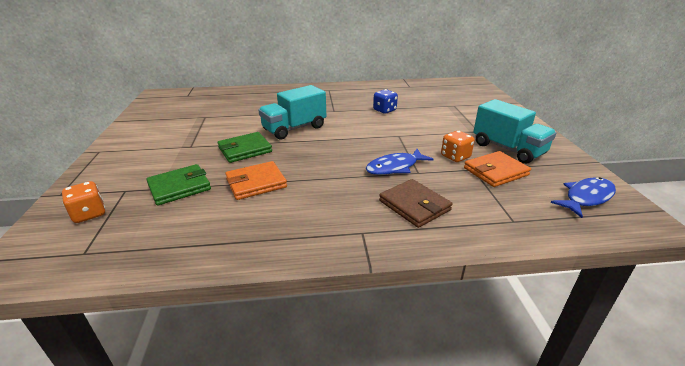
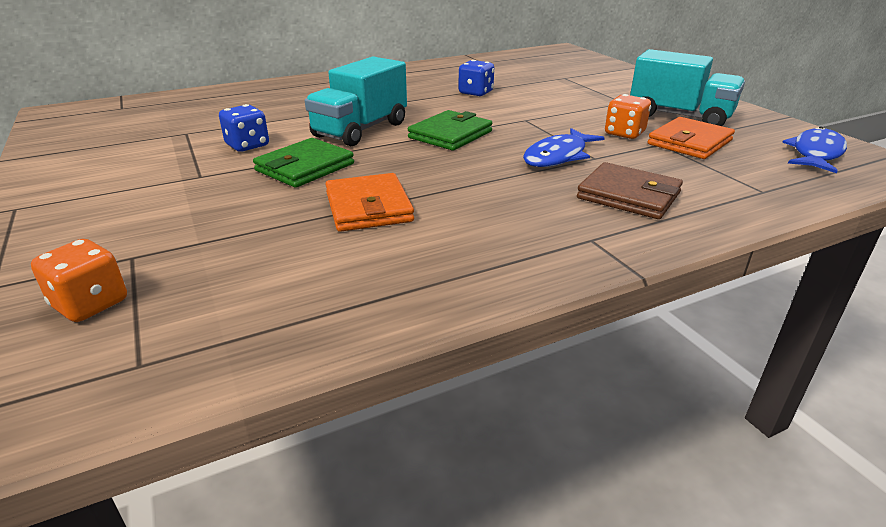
camera: 20 degrees left, 0 degrees up
(179, 187) = (237, 234): green wallet -> green wallet (450, 135)
(228, 130) = (247, 145): none -> blue dice
(256, 183) = (368, 207): orange wallet -> orange wallet turned 60 degrees counterclockwise

